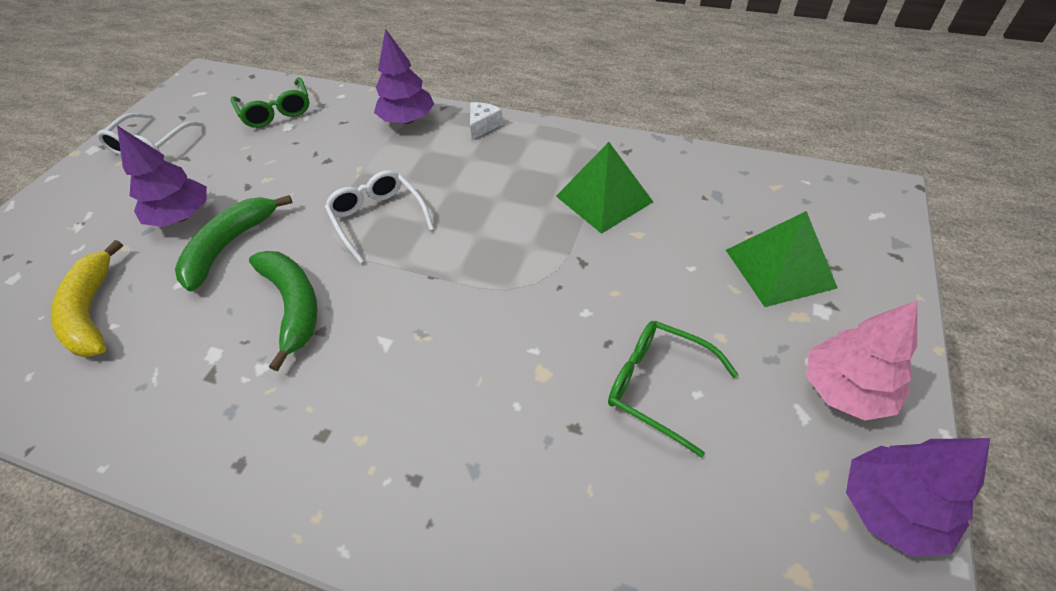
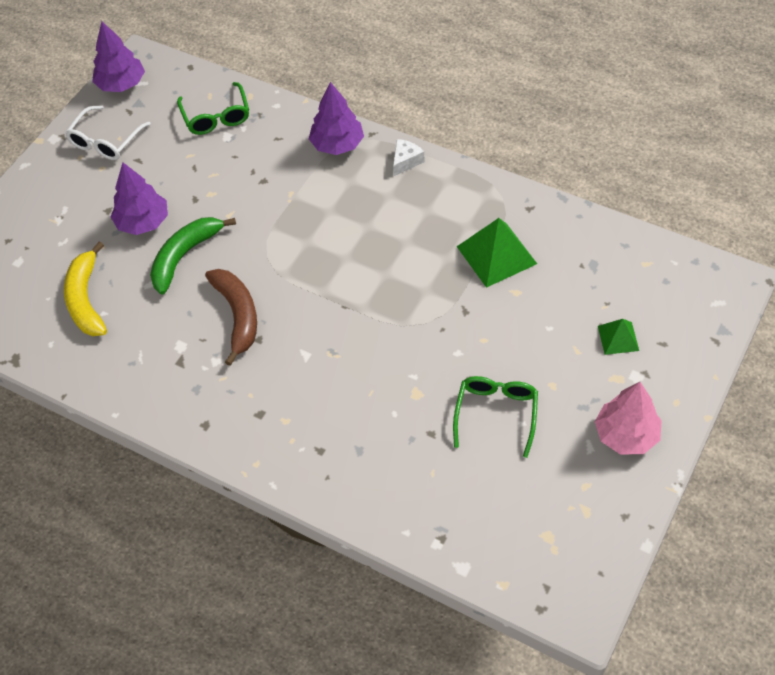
camera: 10 degrees right, 5 degrees up
(293, 305) = (238, 315): green banana -> brown banana
(378, 219) = (305, 247): white glasses -> none
(658, 386) = (496, 414): green glasses -> green glasses turned 60 degrees clockwise
(779, 268) = (618, 338): green pyramid -> green pyramid, size x0.56
(890, 509) = (620, 510): purple tree -> purple tree (121, 84)

